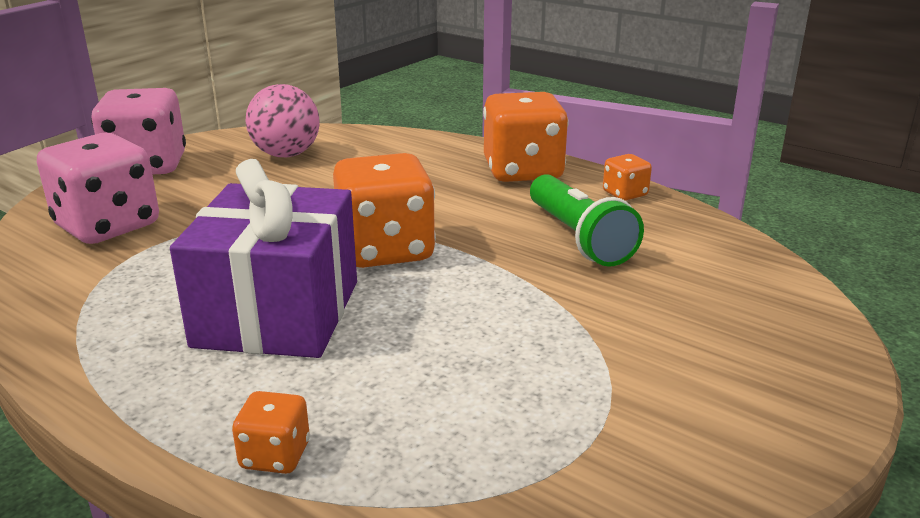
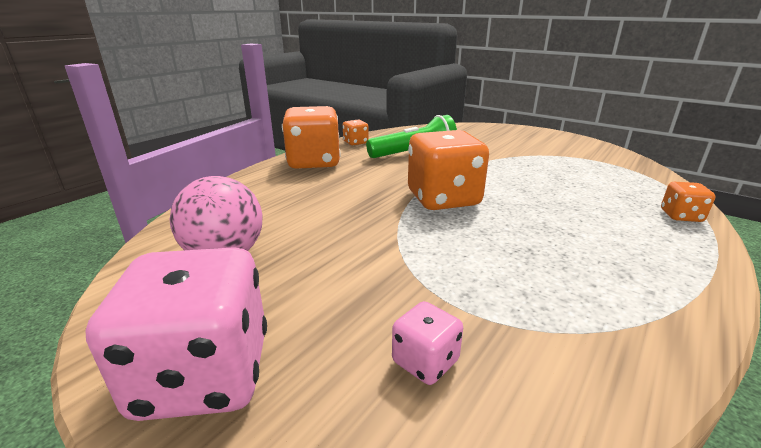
camera: 90 degrees left, 0 degrees up
(107, 226) = (425, 361): pink dice -> pink dice, size x0.47
(278, 313) = (549, 228): purple gift -> none

